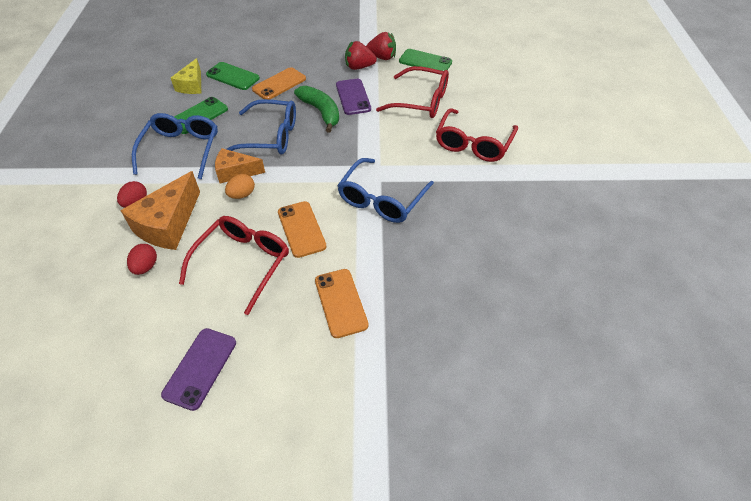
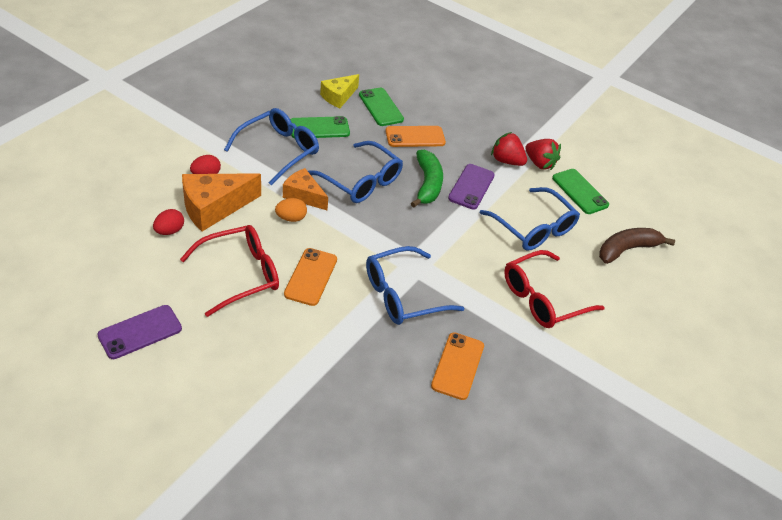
camera: 30 degrees right, 5 degrees down
(341, 302) = (284, 356): orange phone -> orange phone (458, 366)
(421, 101) = (533, 228): red glasses -> blue glasses
(489, 82) = (627, 249): none -> brown banana

